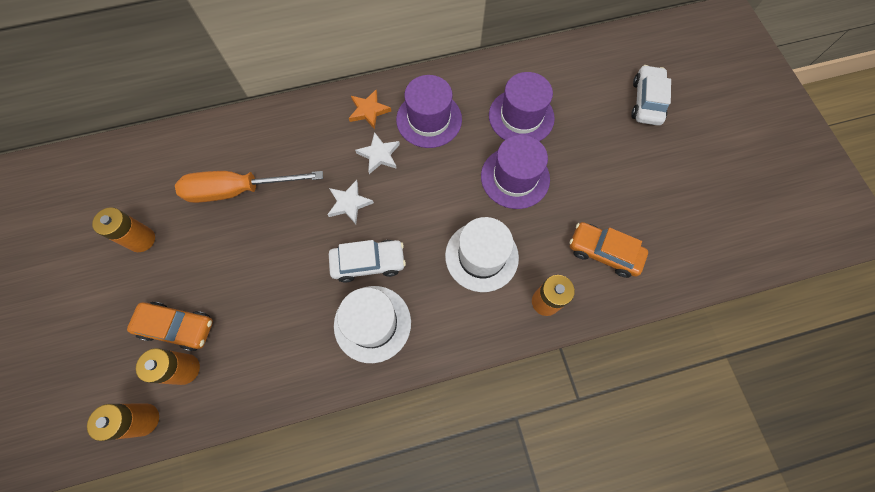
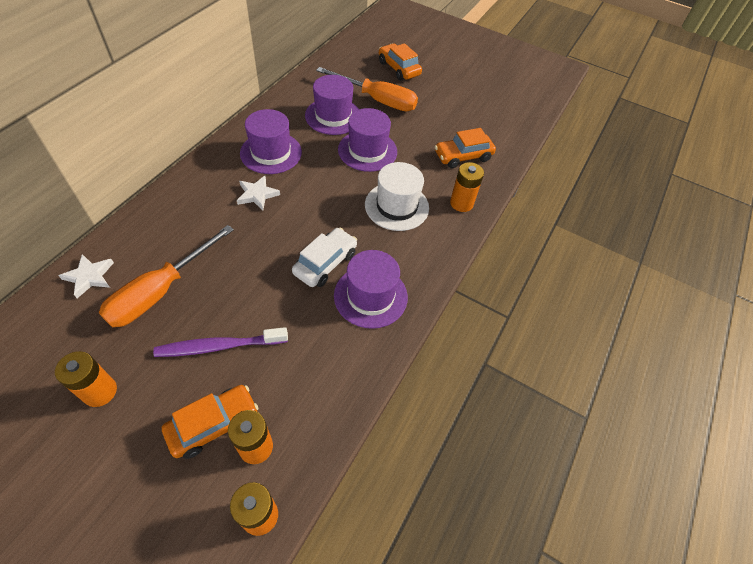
camera: 50 degrees left, 15 degrees down
(233, 269) = (219, 346): none -> purple toothbrush
(349, 203) = (268, 238): white star -> white star (89, 277)
(369, 111) = (217, 173): orange star -> none
(372, 323) = (370, 296): white hat -> purple hat
(583, 126) = (377, 100): none -> orange screwdriver
(646, 101) = (398, 68): white car -> orange car

